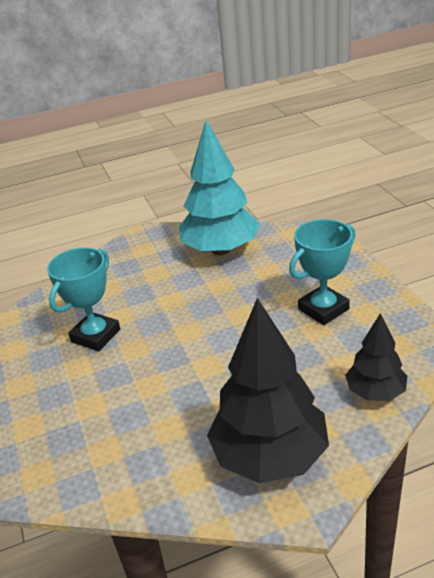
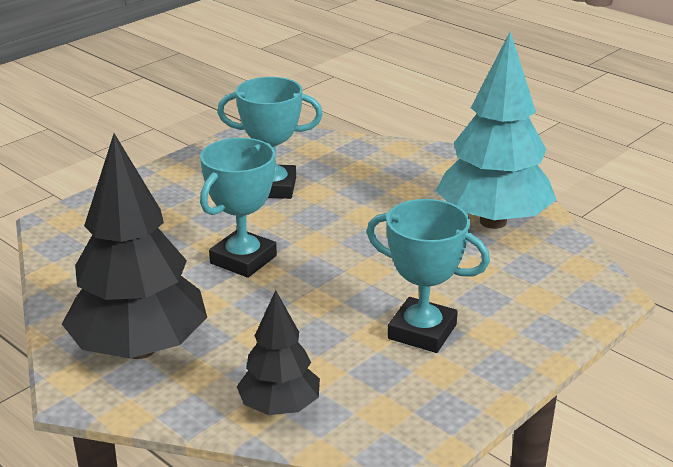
camera: 60 degrees right, 5 degrees down
(185, 373) = (243, 259): none -> turquoise trophy

